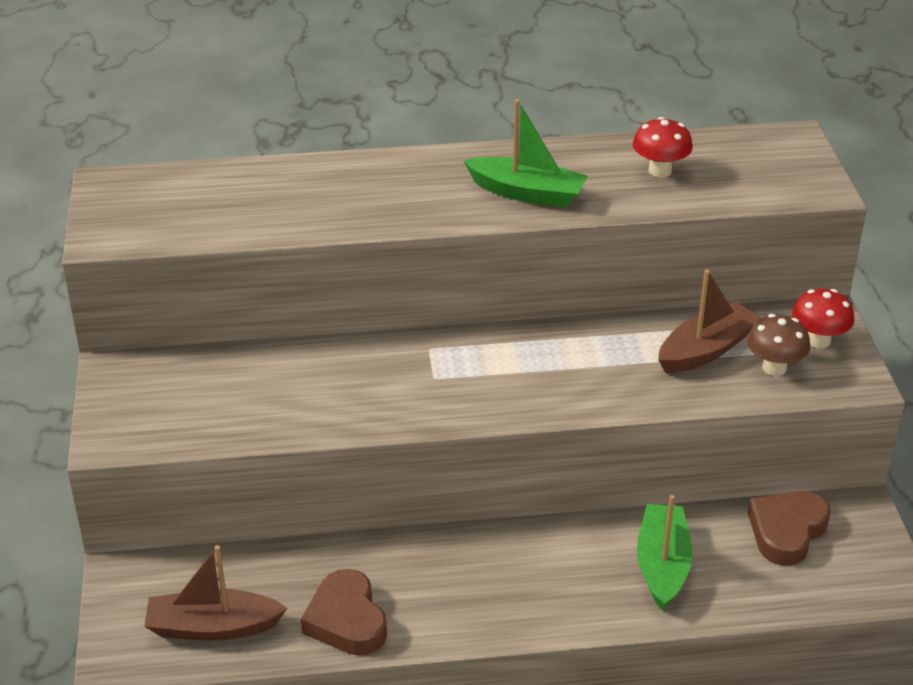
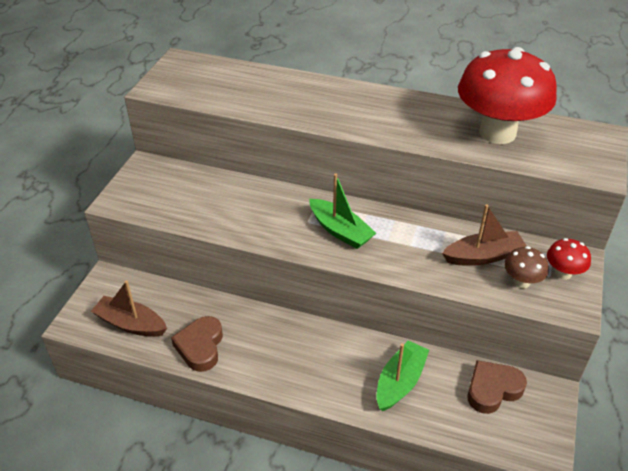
camera: 25 degrees right, 5 degrees up
(527, 193) = (404, 125): green boat -> green boat (340, 231)
(660, 171) = (497, 133): red mushroom -> red mushroom, size x2.34

